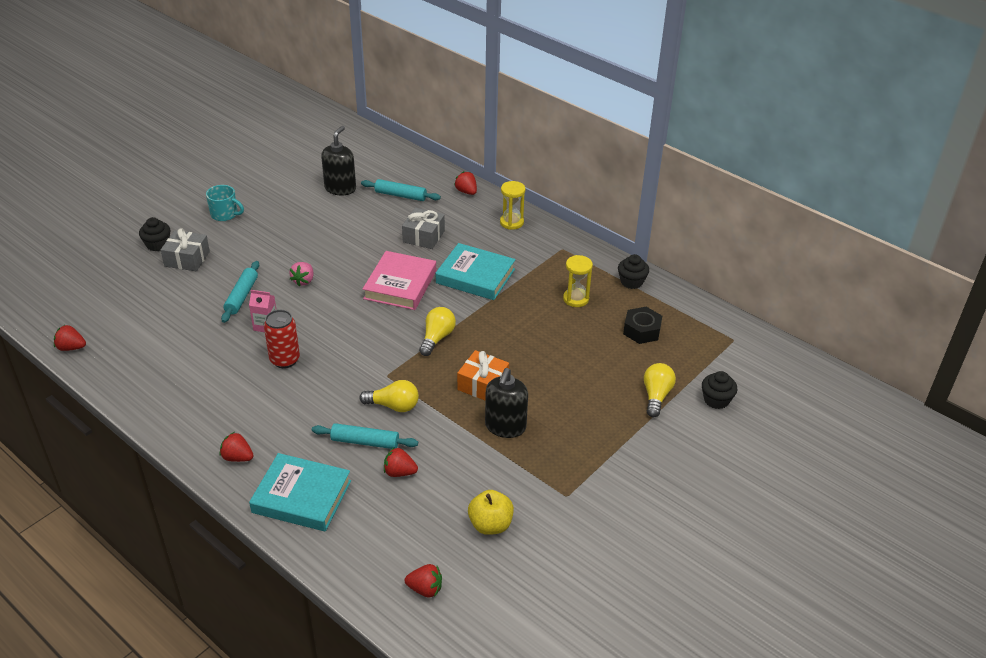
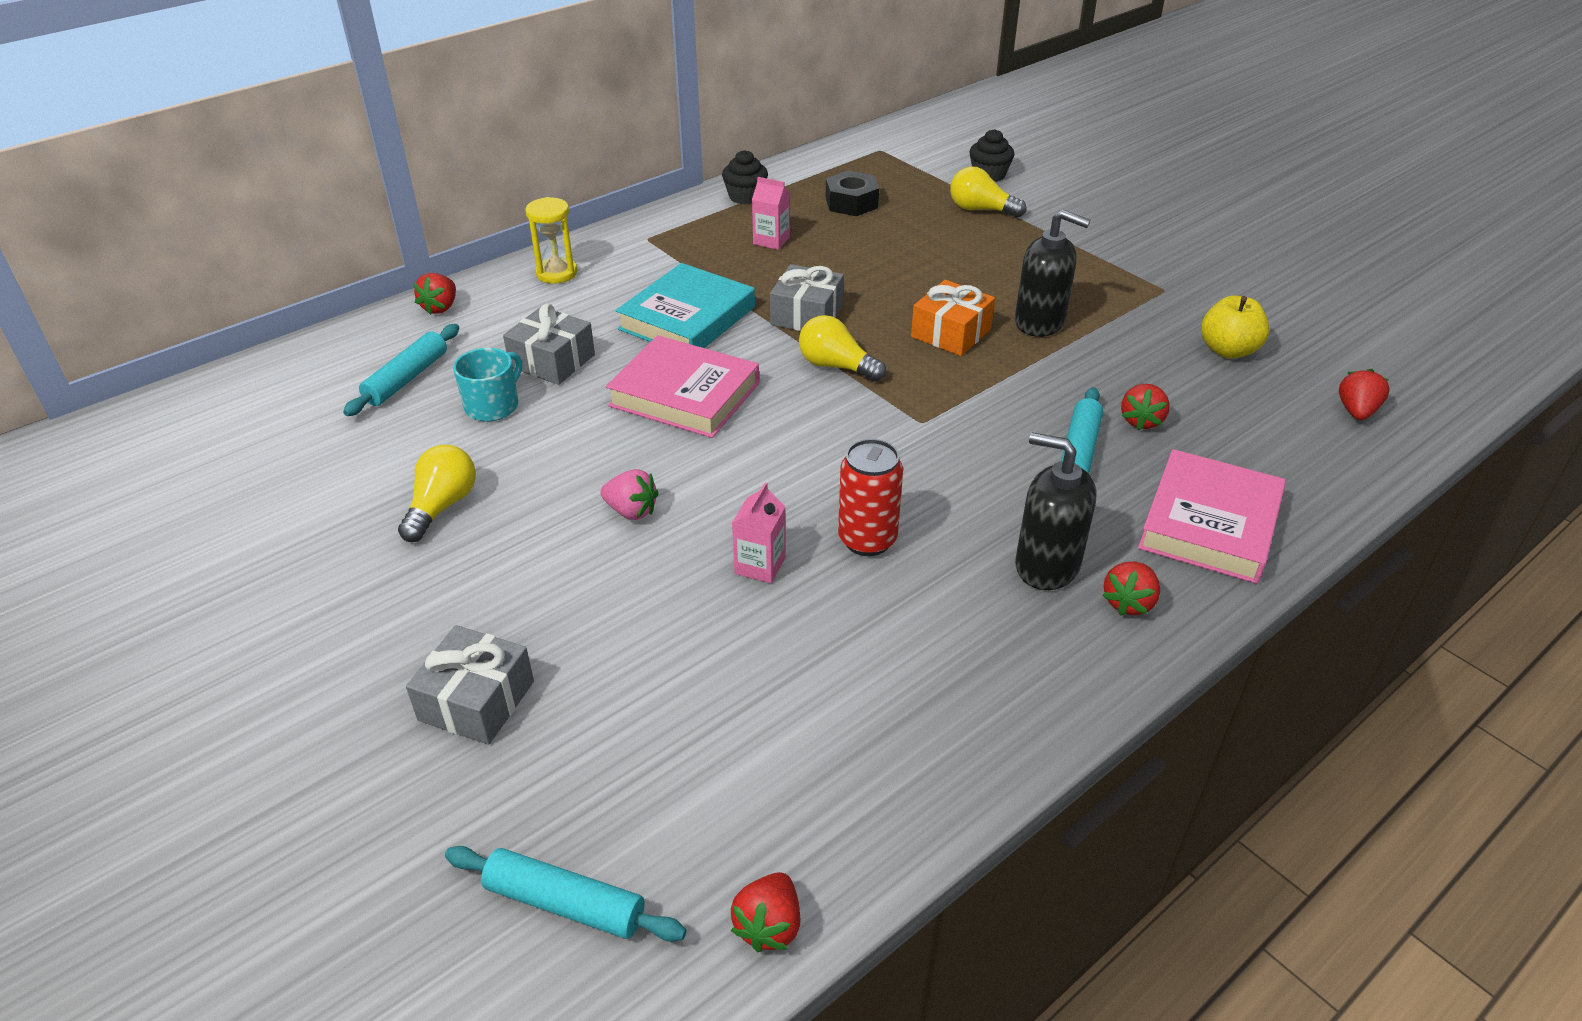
camera: 80 degrees left, 0 degrees up
(157, 244) = (387, 764): black cupcake -> none
(225, 214) = (324, 635): turquoise mug -> turquoise mug (493, 406)
(242, 296) = (653, 602): turquoise rolling pin -> turquoise rolling pin (565, 903)
(301, 497) = (1209, 524): turquoise book -> pink book
(340, 188) = (332, 452): black soap dispenser -> black soap dispenser (1046, 565)
(393, 406) = (995, 418): yellow light bulb -> yellow light bulb (442, 506)
(466, 192) = (440, 307): red strawberry -> red strawberry turned 45 degrees counterclockwise
(490, 322) = (806, 315): none -> grey gift
(576, 299) = (771, 241): yellow hourglass -> pink carton

